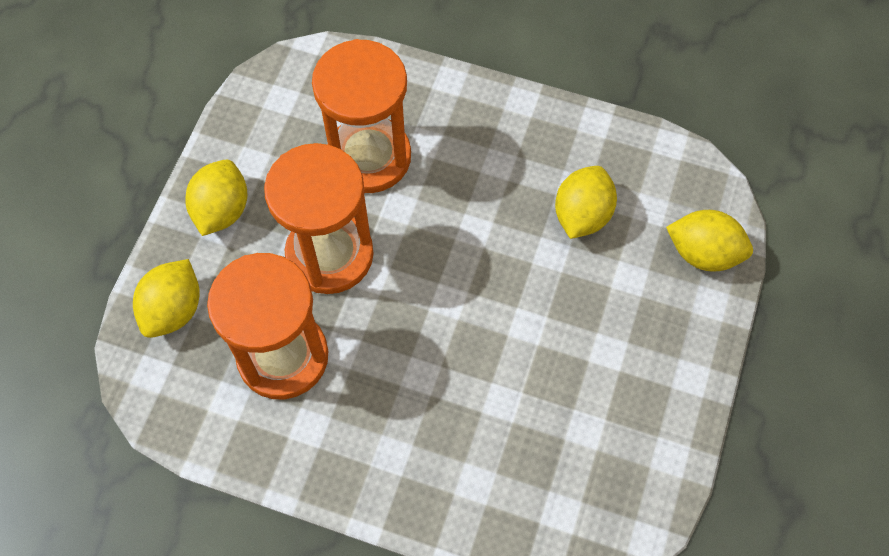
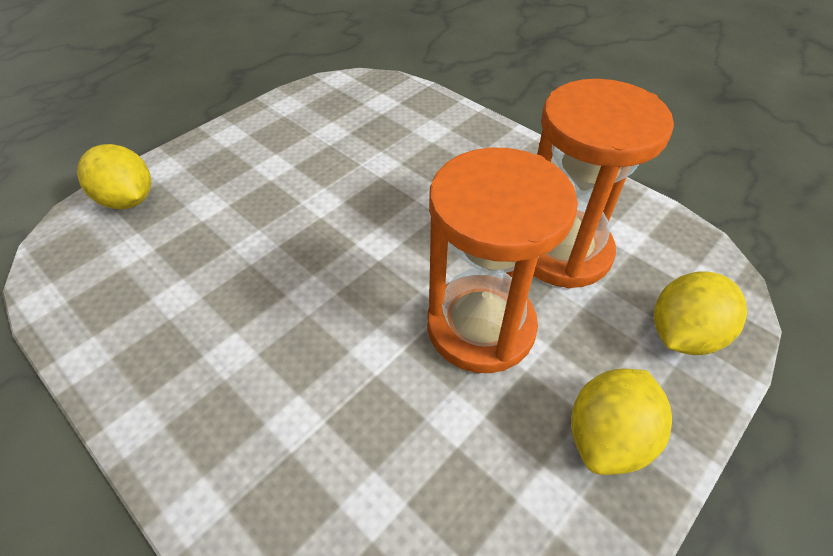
camera: 155 degrees left, 15 degrees down
(369, 157) = (378, 430): orange hourglass -> none
(582, 215) = (195, 267): yellow lemon -> none

